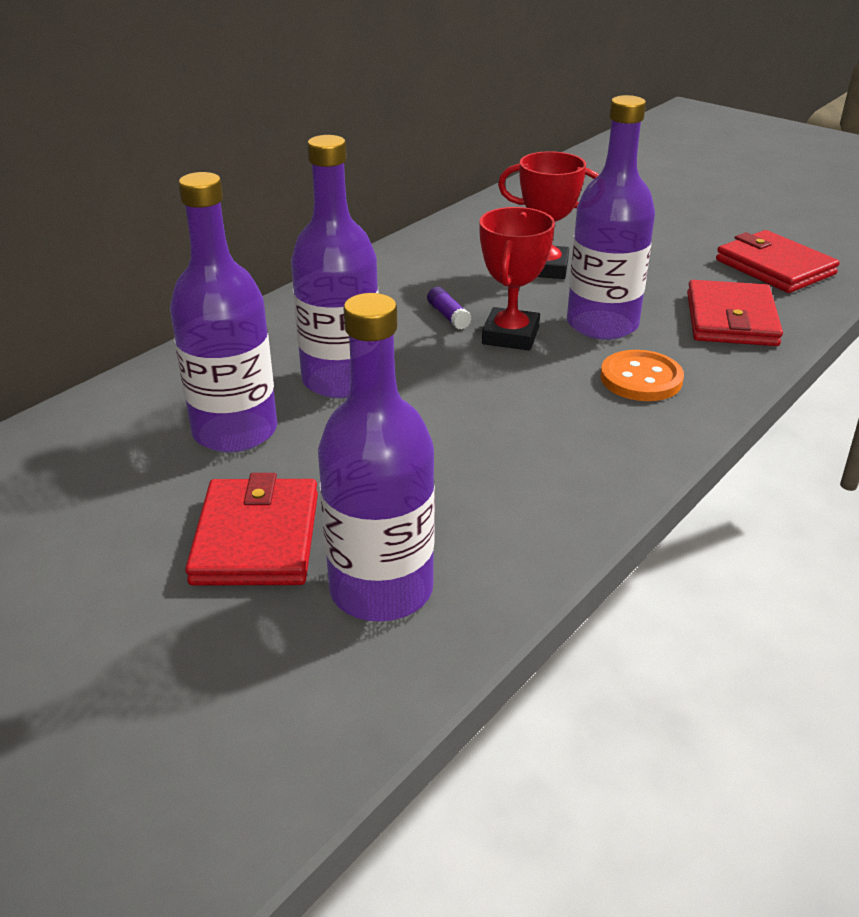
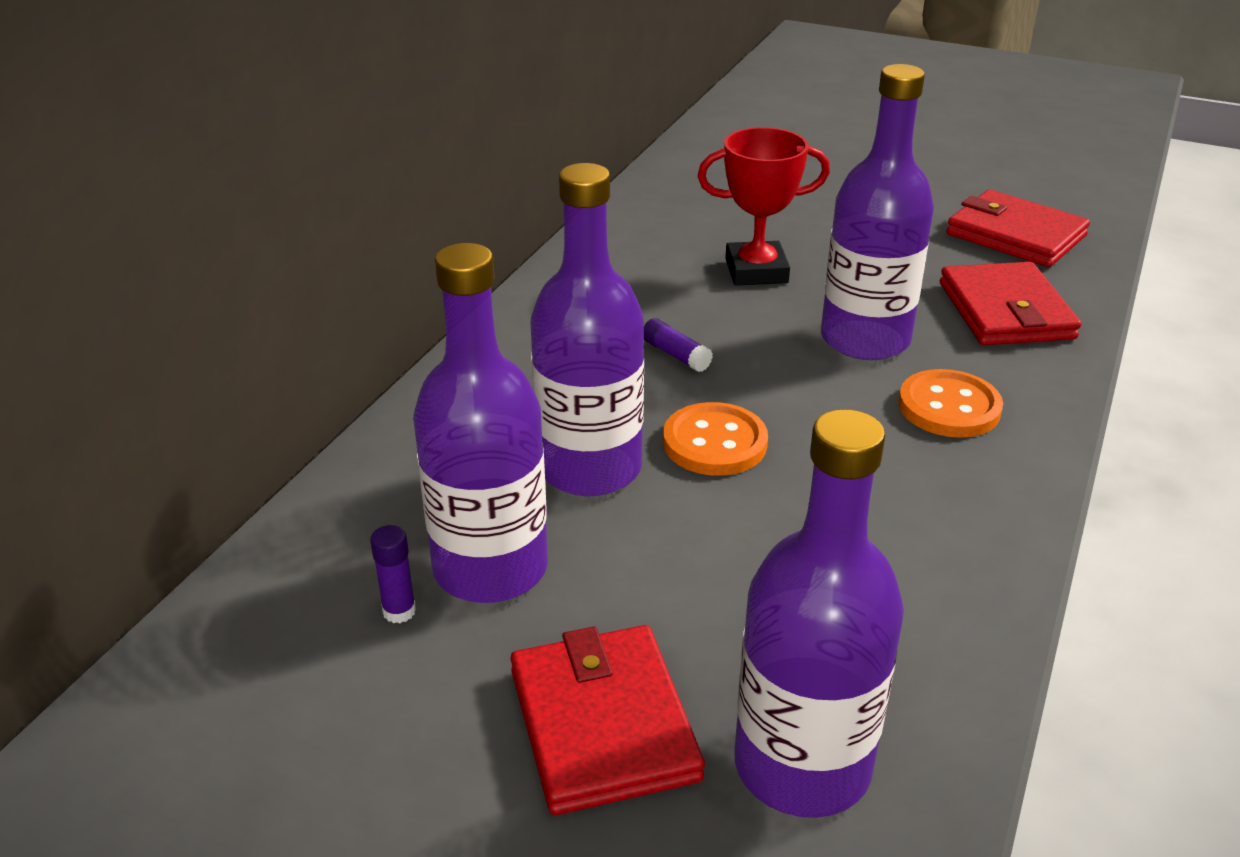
camera: 15 degrees left, 0 degrees up
(159, 447) = (399, 611): none -> purple glue stick
(442, 377) = (714, 443): none -> orange button
(510, 336) = (766, 371): red trophy -> none

